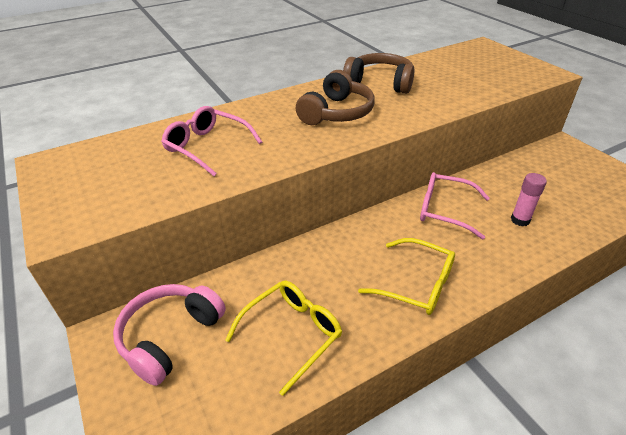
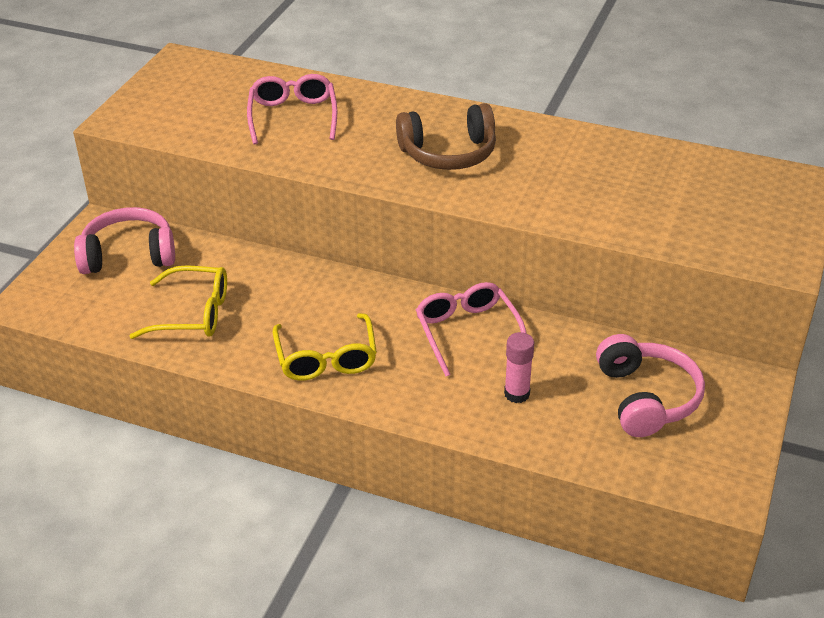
camera: 50 degrees right, 0 degrees up
(380, 83) = (559, 150): brown headphones -> none
(555, 179) = (646, 398): none -> pink headphones

